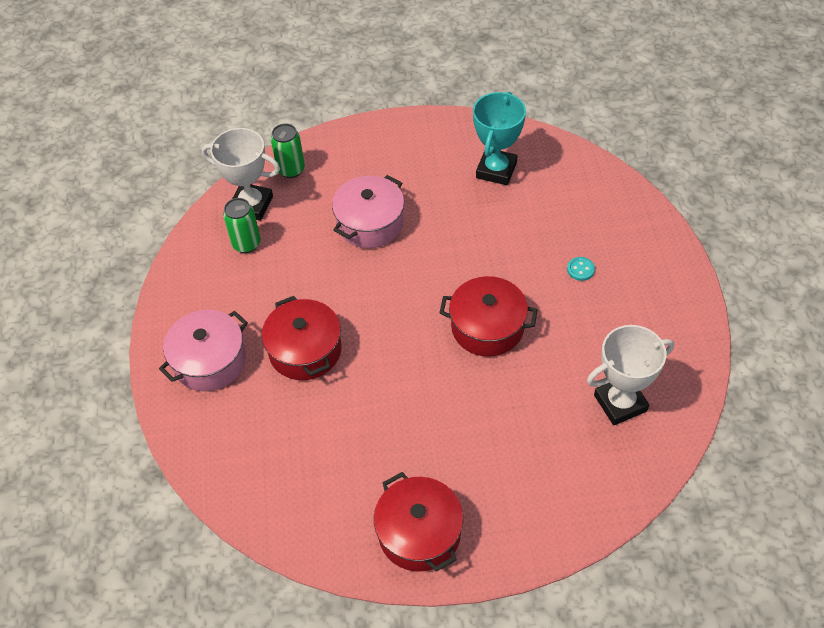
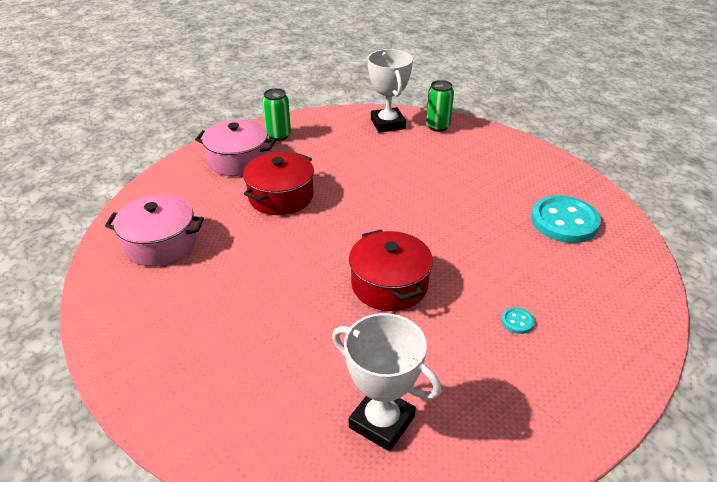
camera: 55 degrees right, 15 degrees down
(246, 244) = (352, 135): green can -> green can (278, 135)
(370, 223) = (430, 179): pink pot -> pink pot (160, 243)
(419, 533) = (140, 329): red pot -> none
(496, 170) = (564, 221): turquoise trophy -> turquoise button

